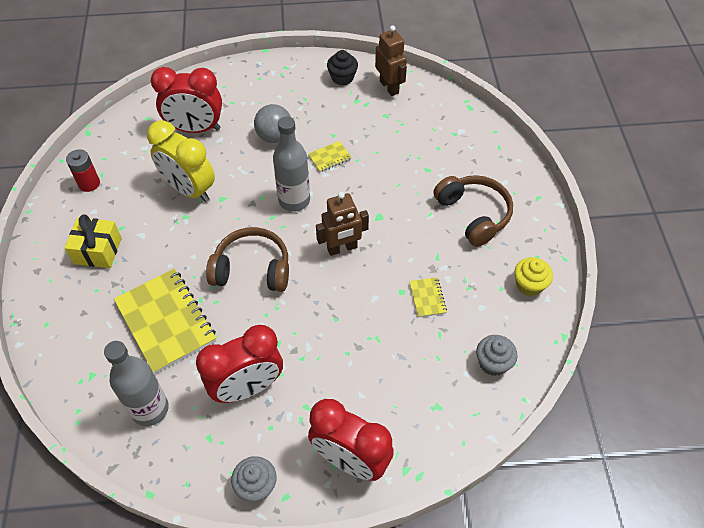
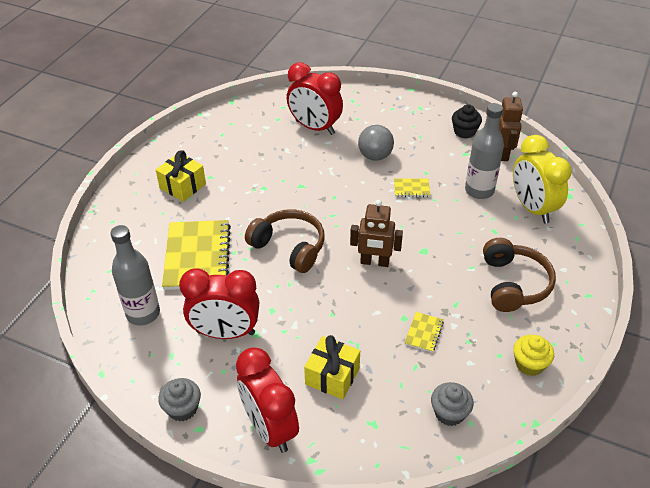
camera: 30 degrees right, 10 degrees down
(89, 183) = (208, 137): red battery -> none
(189, 189) = (280, 169): yellow clock -> yellow clock (532, 208)
(294, 200) = (359, 210): grey bottle -> grey bottle (479, 190)
(374, 380) = (332, 376): none -> yellow gift

